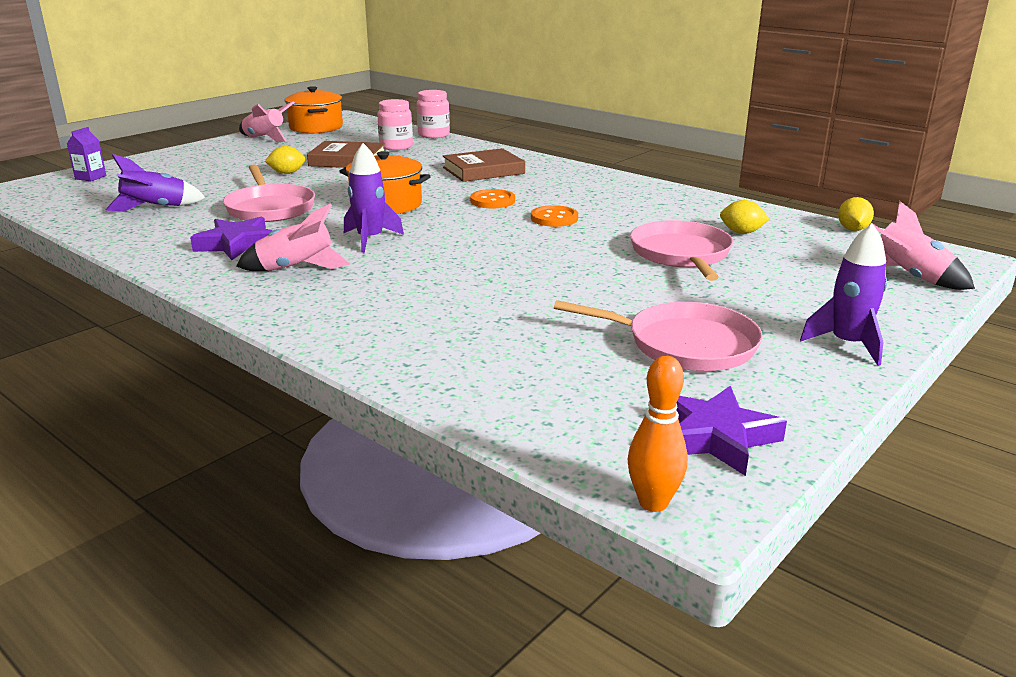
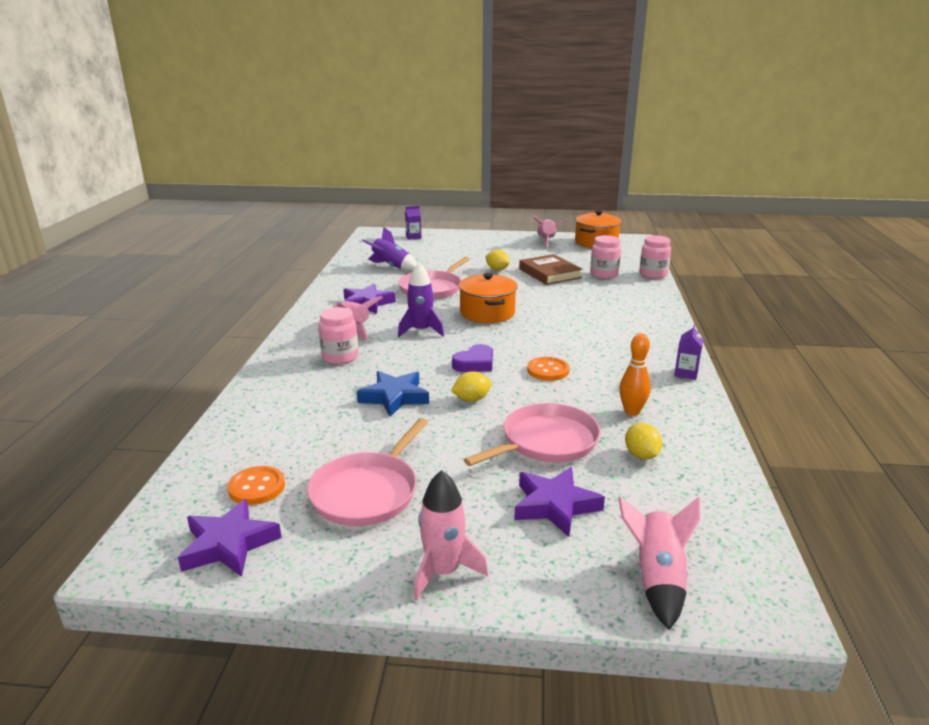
camera: 55 degrees right, 0 degrees up
(360, 290) = (340, 357): none -> pink jar
(483, 170) = (607, 315): brown book -> none
(491, 238) = (475, 363): none -> purple heart
(492, 201) = (548, 339): orange button -> orange button (256, 487)
(506, 288) = (394, 397): none -> blue star
(633, 182) = (686, 373): none -> purple carton
(653, 503) = (129, 543): orange bowling pin -> orange bowling pin (632, 411)
(684, 344) = (367, 492): pink pan -> pink pan turned 45 degrees clockwise
(785, 279) = (555, 505): none -> purple star
(847, 344) = (443, 572): purple rocket -> pink rocket
(852, 229) = (749, 514): yellow lemon -> yellow lemon (471, 399)

